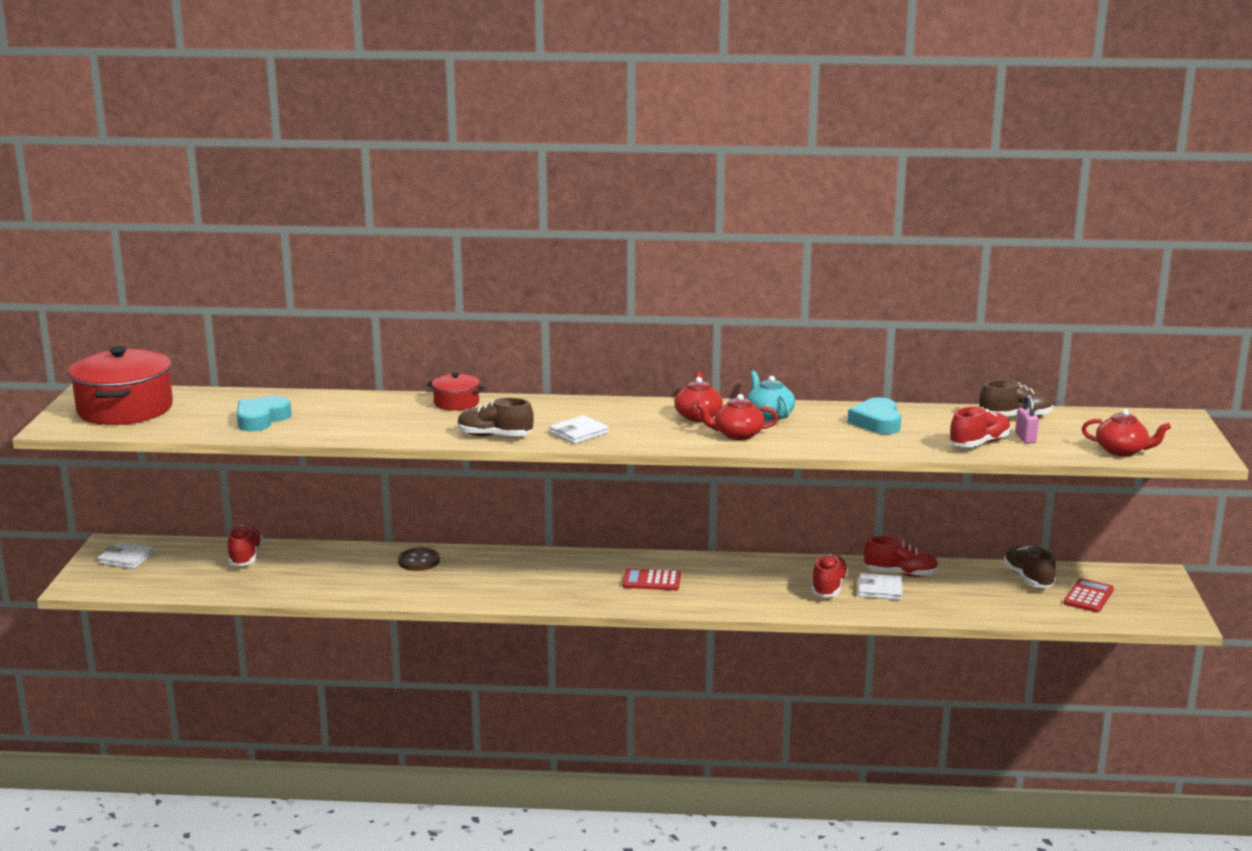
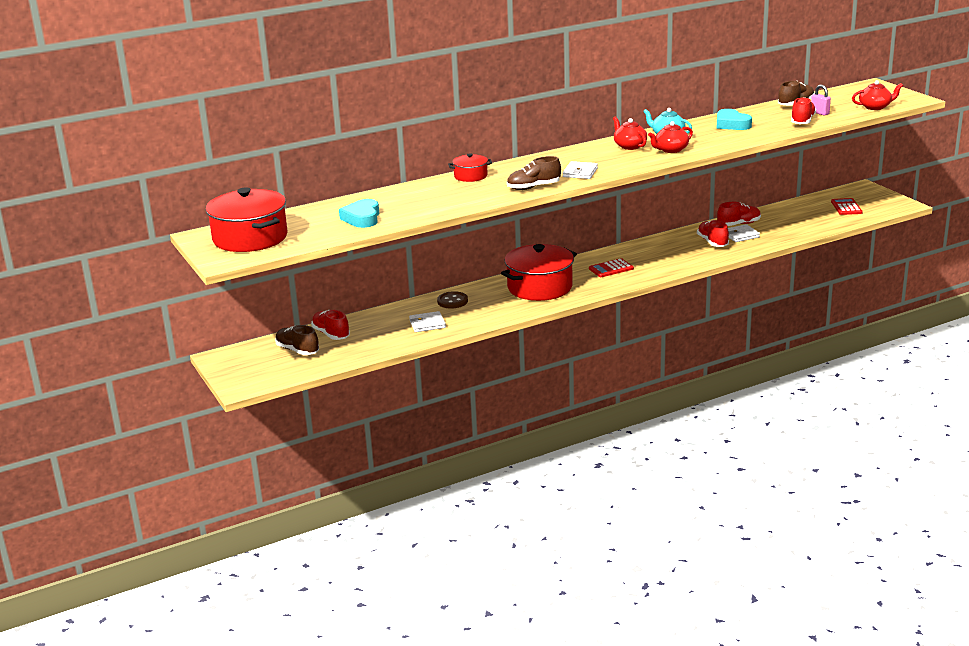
camera: 30 degrees left, 5 degrees up
(126, 558) = (246, 361): white wallet -> white wallet (427, 324)
(535, 577) = (540, 287): none -> red pot
(1028, 578) = (804, 207): brown shoe -> brown shoe (297, 350)

